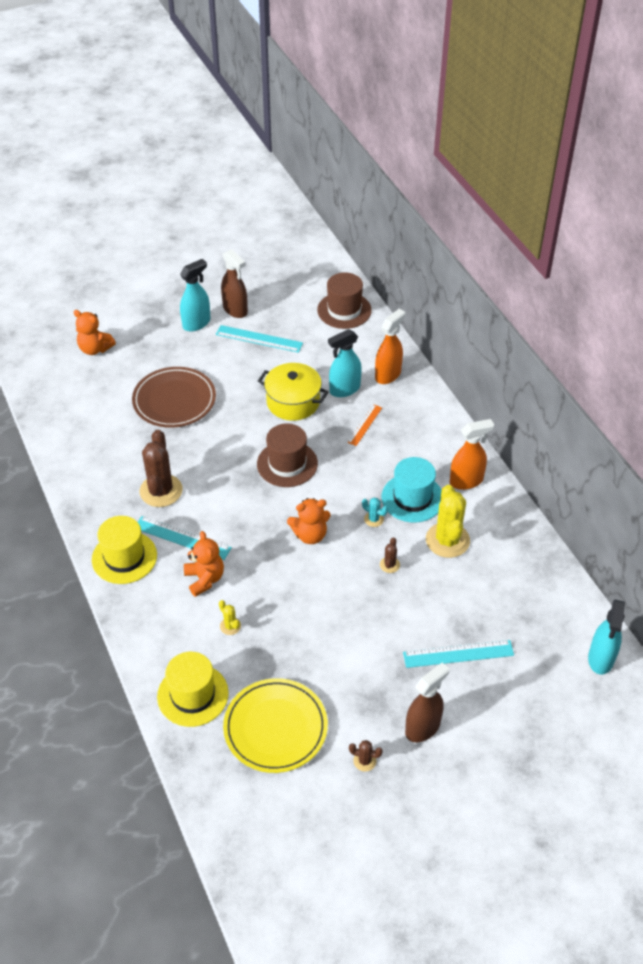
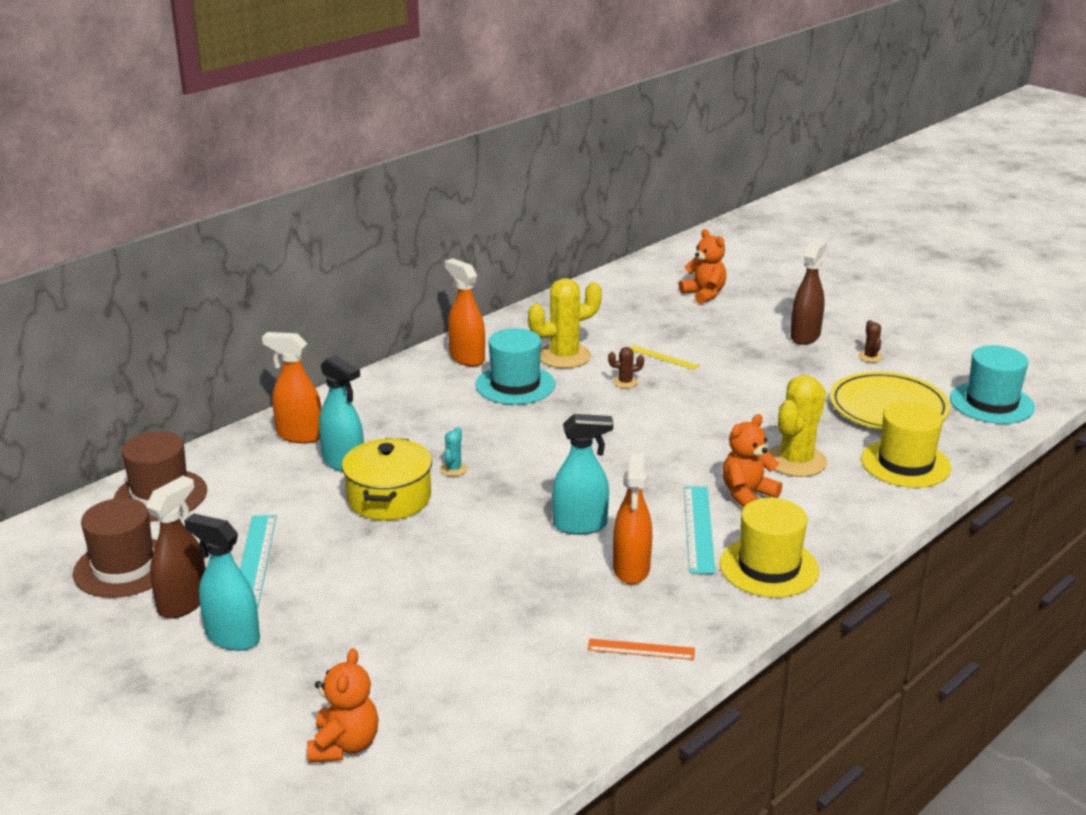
camera: 110 degrees left, 20 degrees down
(161, 491) = (631, 569): brown cactus -> orange spray bottle
(174, 400) = (438, 609): brown plate -> none
(230, 626) = (796, 461): yellow cactus -> yellow cactus, size x2.21
(247, 813) = (991, 403): none -> turquoise hat
(287, 464) = (513, 478): brown hat -> brown hat (124, 567)
(310, 535) = (620, 438): orange teddy bear -> orange teddy bear (704, 294)
(365, 425) = (407, 435): orange ruler -> orange ruler (641, 649)
(374, 519) = (565, 402): turquoise cactus -> turquoise cactus (454, 469)
(422, 605) = (663, 357): none -> yellow ruler
(423, 727) = (805, 336): brown spray bottle -> brown spray bottle turned 90 degrees clockwise
(458, 654) = (706, 331): turquoise ruler -> none
(601, 659) = (650, 271): turquoise spray bottle -> turquoise spray bottle (580, 525)

